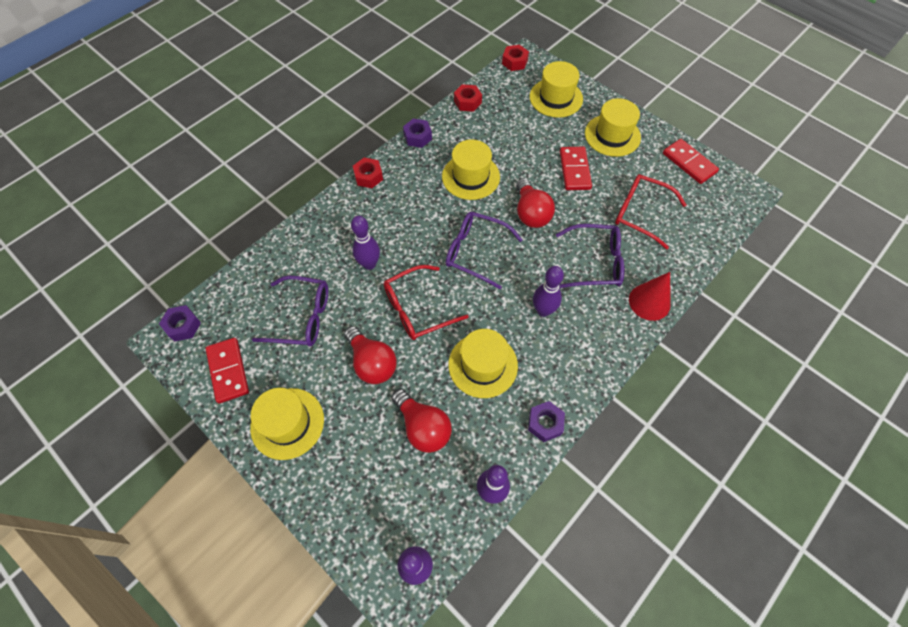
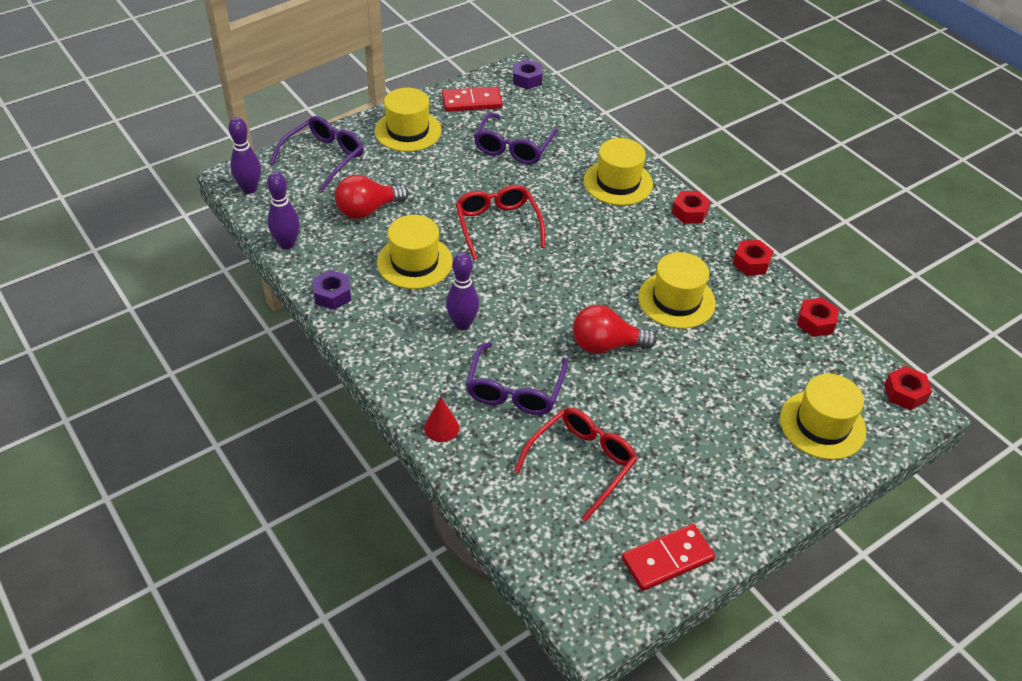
camera: 100 degrees right, 15 degrees down
(369, 264) = (564, 198): purple bowling pin -> none
(372, 363) = (447, 186): red light bulb -> none
(417, 137) = (751, 263): purple nut -> red nut
(475, 252) = (559, 283): purple glasses -> purple glasses (324, 157)
(575, 170) = (672, 409): red domino -> none
(612, 135) = (737, 474): yellow hat -> yellow hat (618, 182)
(649, 302) = (441, 427): red cone -> red cone, size x0.64

